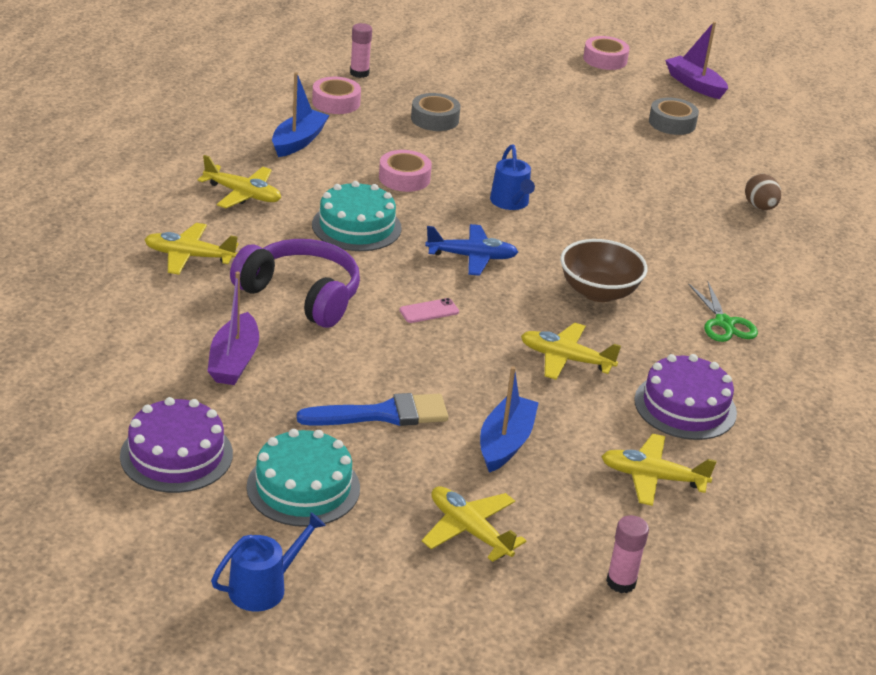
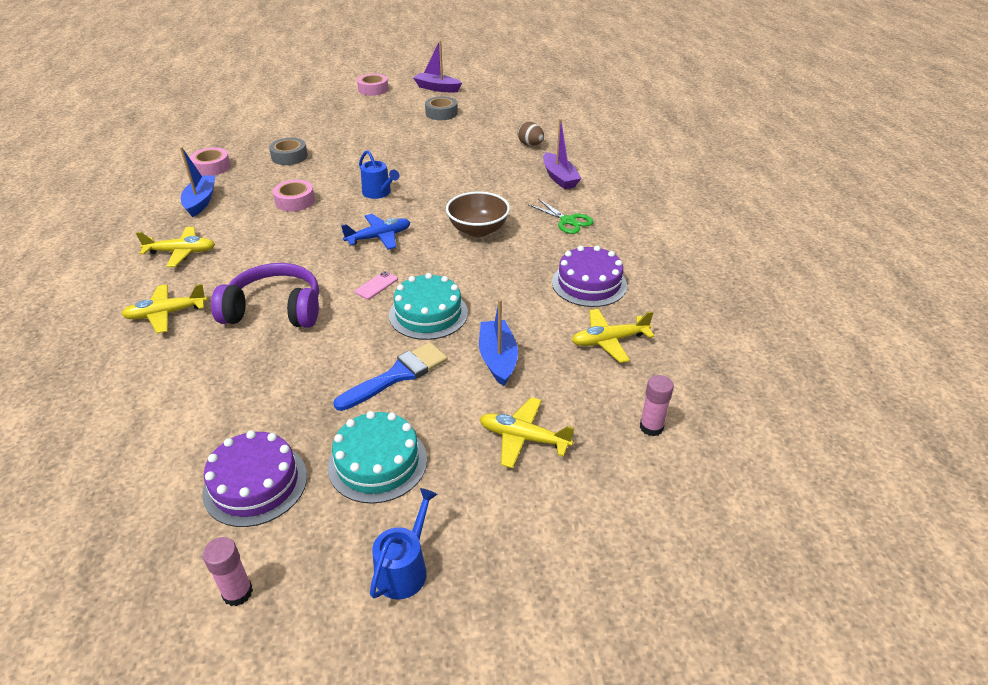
camera: 25 degrees left, 5 degrees up
(234, 361) = (254, 382): purple boat -> purple boat (559, 178)
(356, 226) = (283, 245): turquoise cake -> turquoise cake (428, 314)
(359, 73) = (216, 143): pink glue stick -> pink glue stick (237, 592)
(565, 359) = (492, 282): yellow plane -> none

